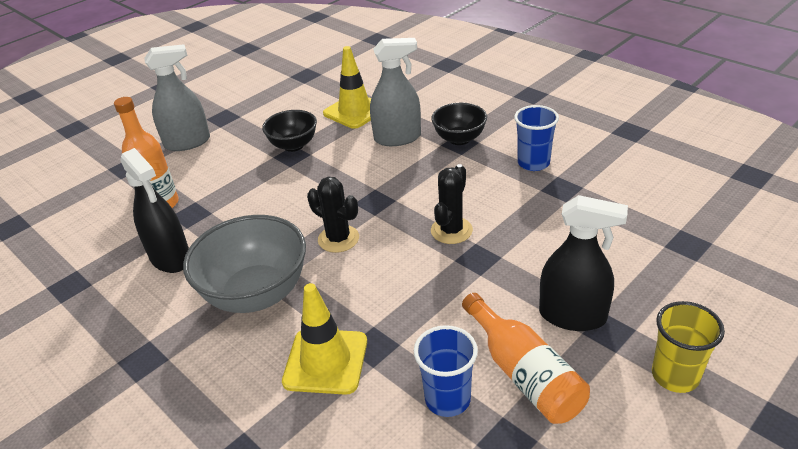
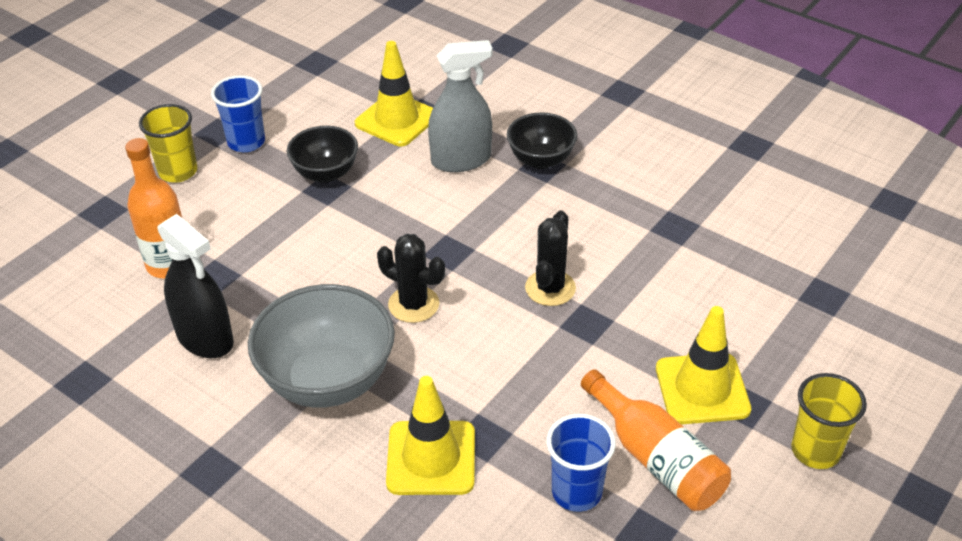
camera: 10 degrees left, 5 degrees up
(187, 142) = (178, 172): grey spray bottle -> yellow cup
(533, 163) = (637, 193): blue cup -> blue cup (246, 142)
(572, 316) = (702, 389): black spray bottle -> yellow traffic cone

